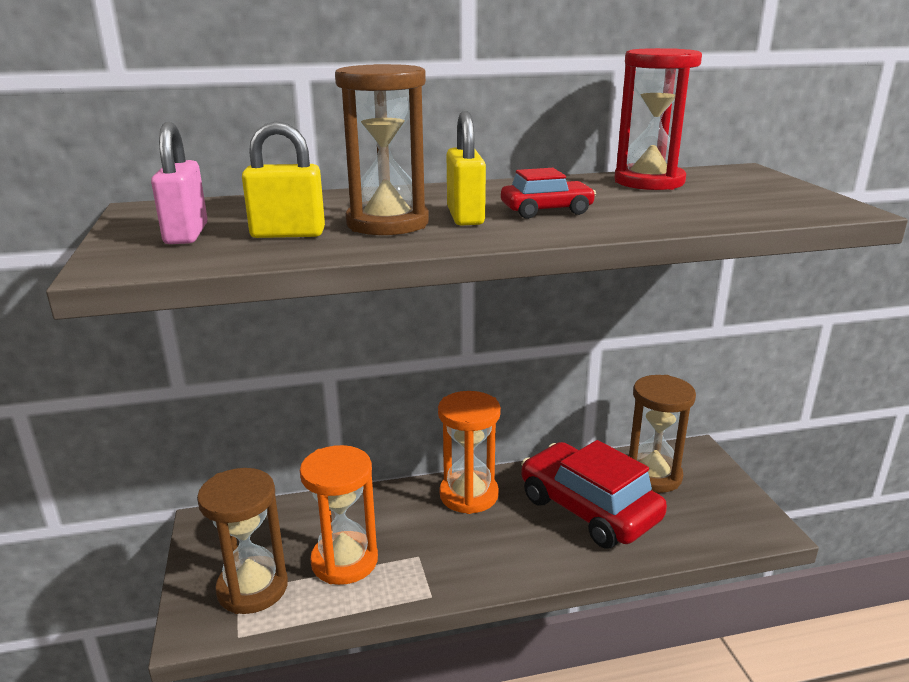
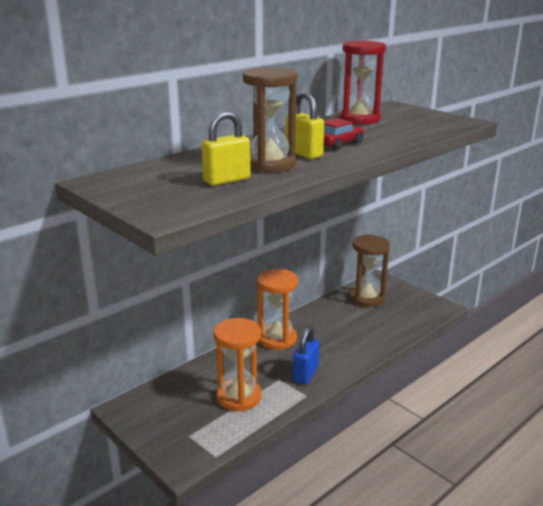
camera: 30 degrees left, 0 degrees up
(186, 234) = (165, 191): pink padlock -> none
(252, 588) = (197, 430): brown hourglass -> none
(459, 562) = (305, 374): none -> blue padlock
(588, 508) = (349, 325): red car -> none

